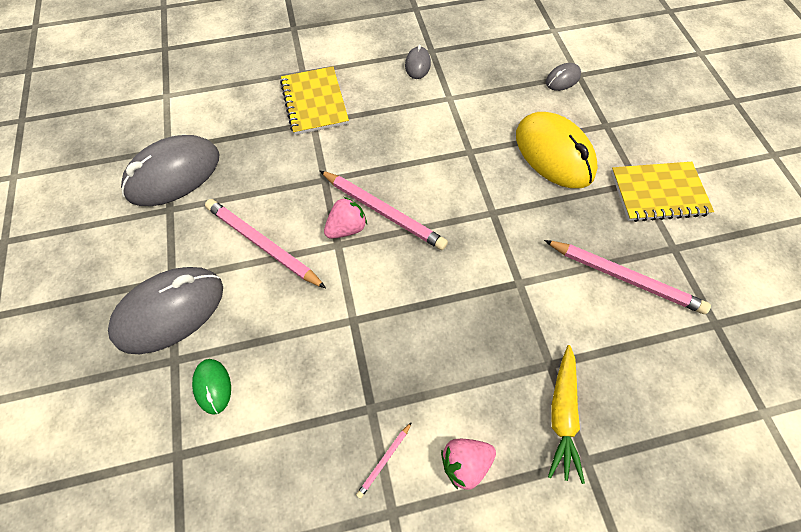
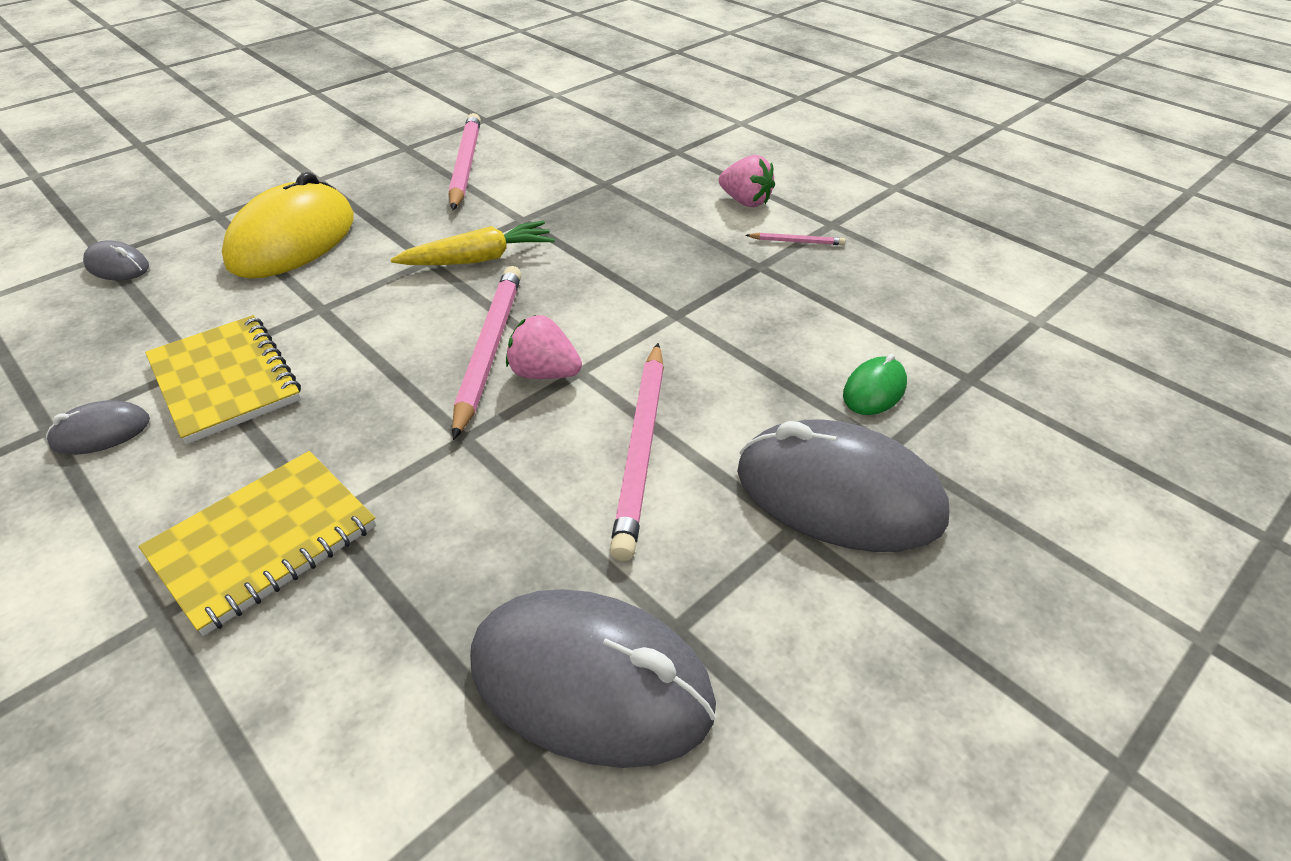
camera: 120 degrees left, 20 degrees down
(562, 414) = (647, 168): yellow carrot -> yellow carrot (478, 259)
(658, 193) = (328, 165): yellow notebook -> yellow notebook (225, 381)

